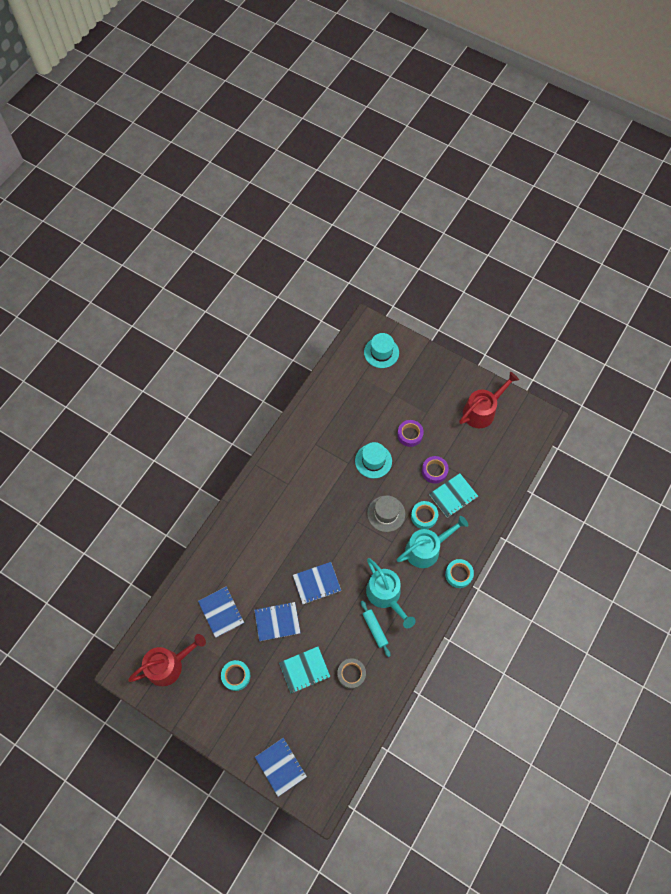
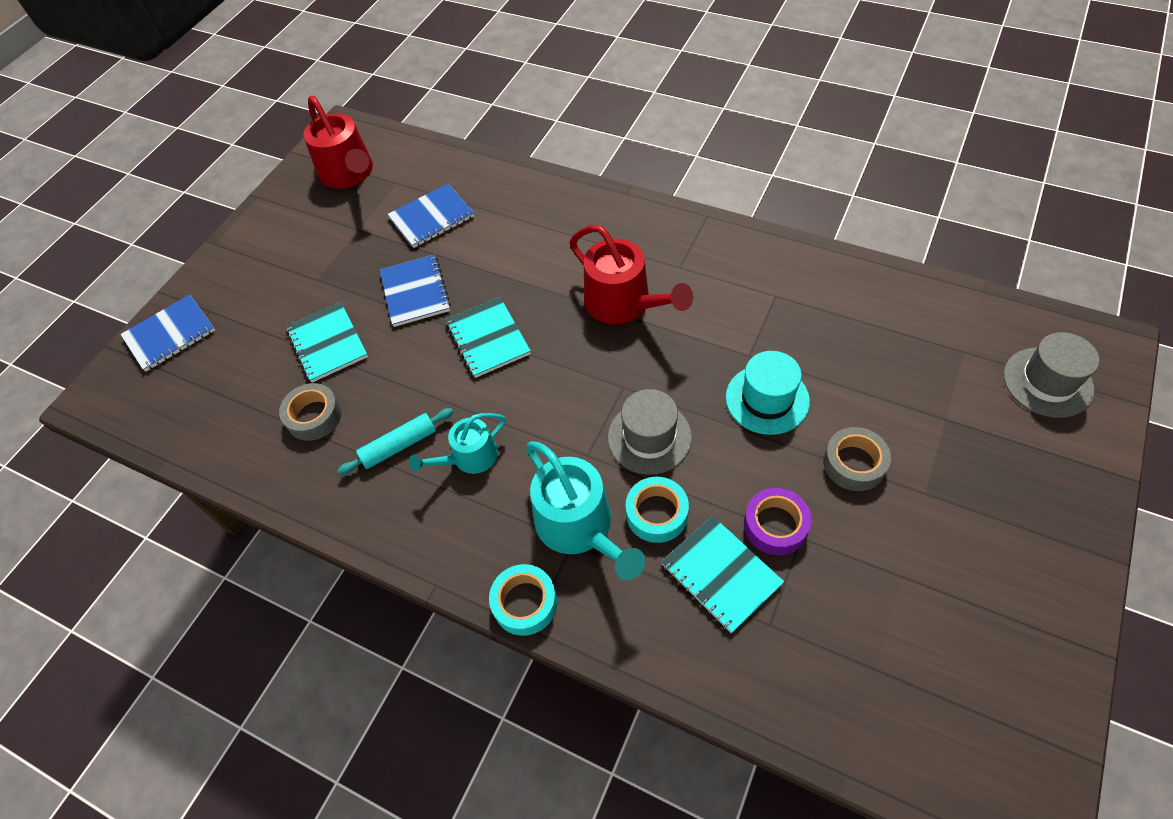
camera: 90 degrees right, 10 degrees down
(236, 676) = (325, 253): turquoise tape -> none
(317, 583) = (488, 338): blue notebook -> turquoise notebook
(381, 352) = (1047, 382): turquoise hat -> grey hat
(386, 595) = (470, 457): turquoise watering can -> turquoise watering can, size x0.61
(410, 435) = (854, 463): purple tape -> grey tape
(482, 411) = (984, 629): red watering can -> red watering can (623, 303)

